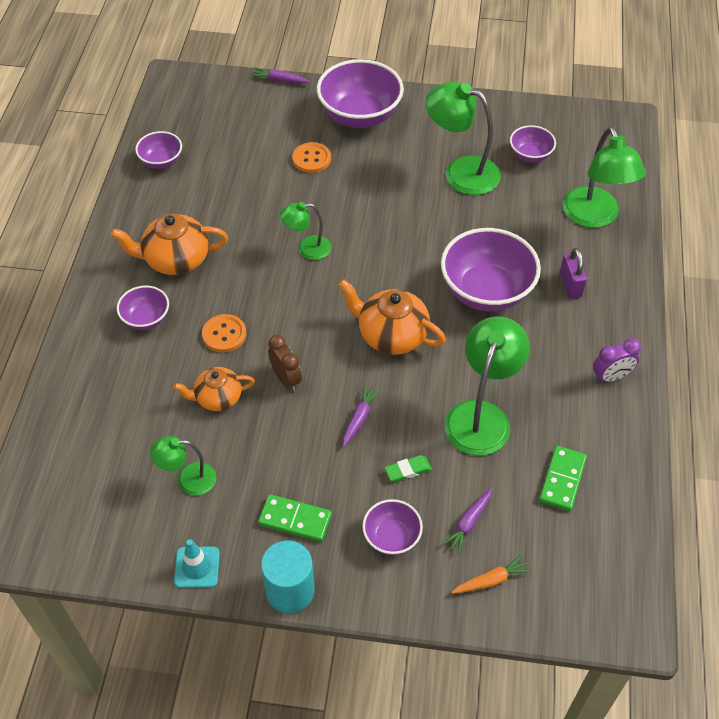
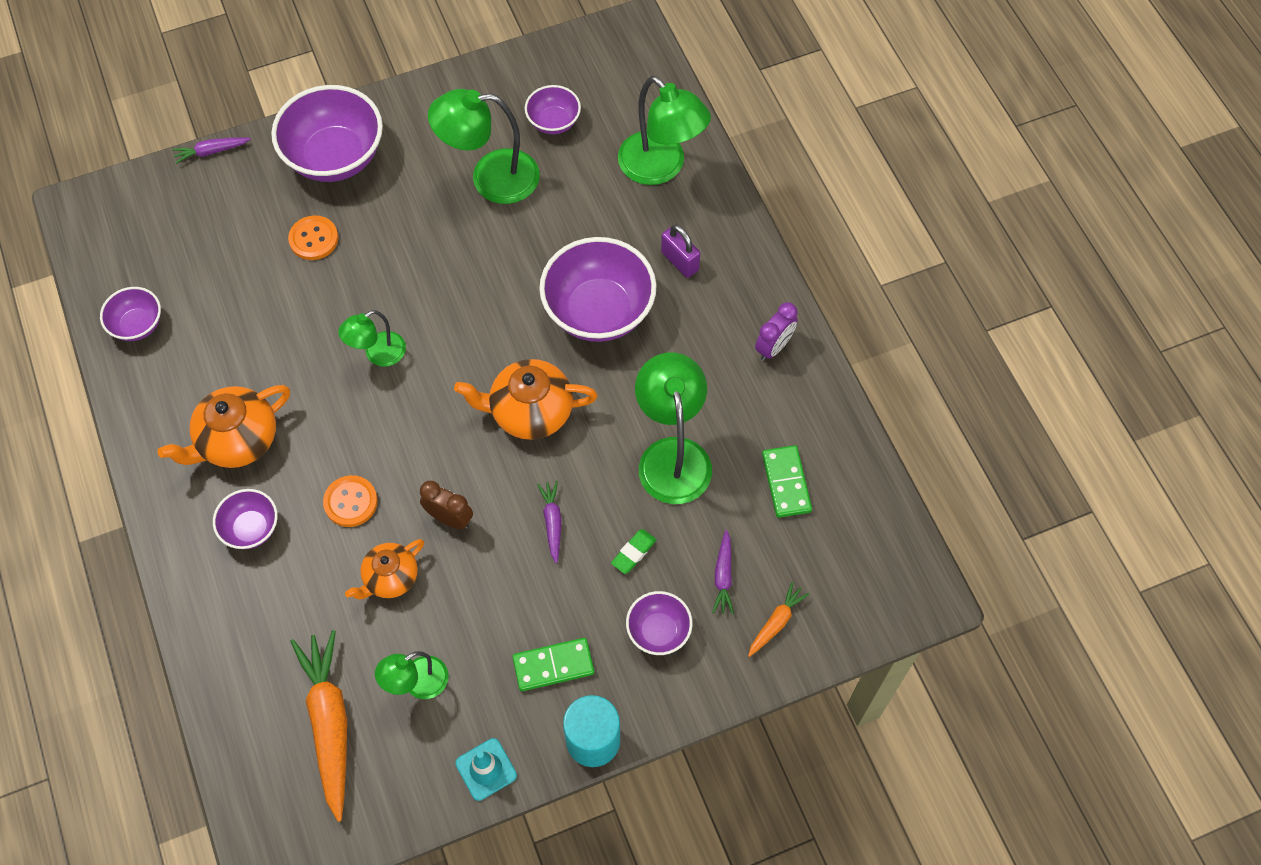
camera: 30 degrees left, 10 degrees up
(109, 474) = (329, 724): none -> orange carrot

